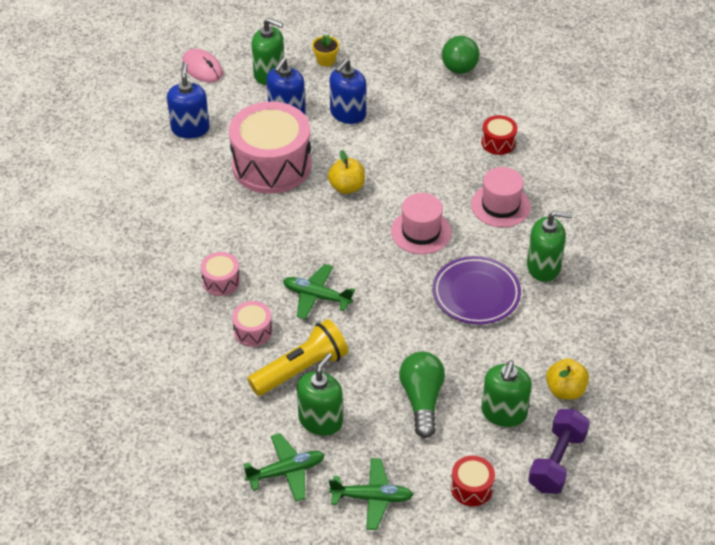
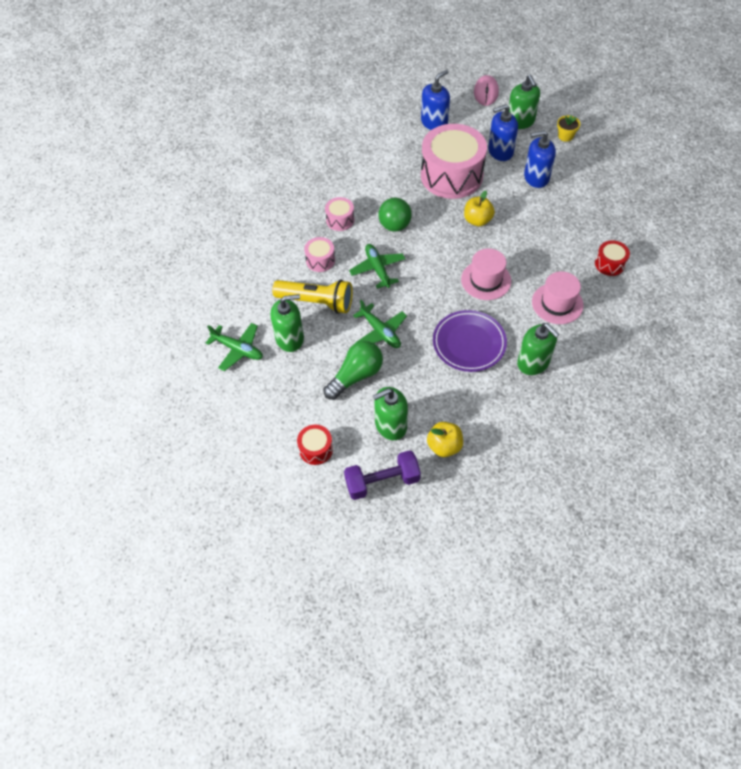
camera: 50 degrees right, 10 degrees up
(372, 498) = (259, 404): green plane -> green plane (380, 332)
(459, 69) = (646, 199): green ball -> green ball (394, 226)

